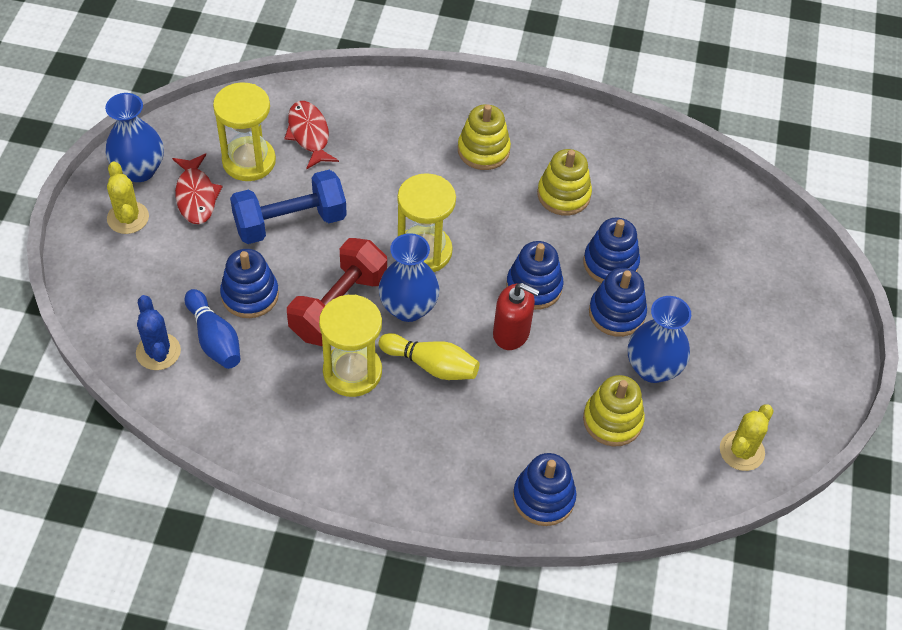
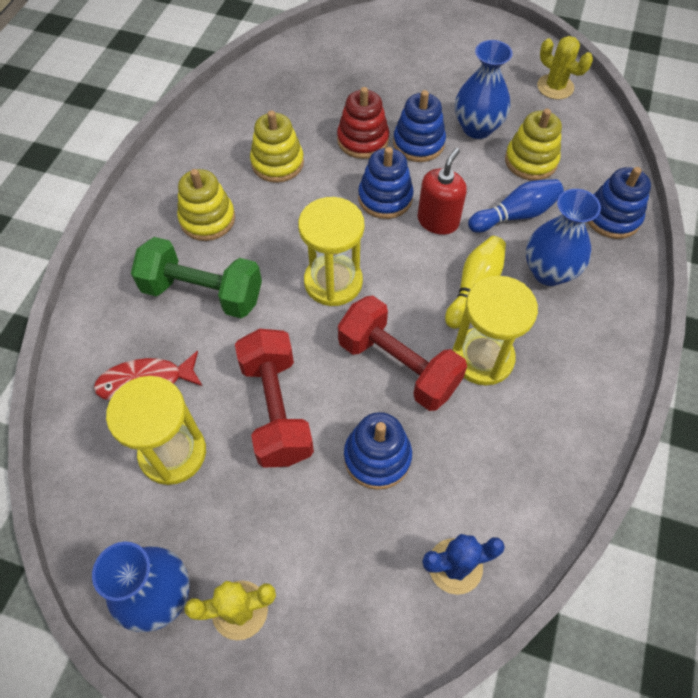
camera: 80 degrees left, 5 degrees up
(196, 196) = (217, 518): red fish -> none
(214, 339) = (437, 498): blue bowling pin -> blue bowling pin (515, 215)
(290, 222) = (276, 409): blue dumbbell -> red dumbbell
(401, 158) = (203, 293): none -> green dumbbell
(408, 308) = (404, 302): blue vase -> blue vase (549, 272)
(610, 263) = (363, 140): blue stacking toy -> red stacking toy

